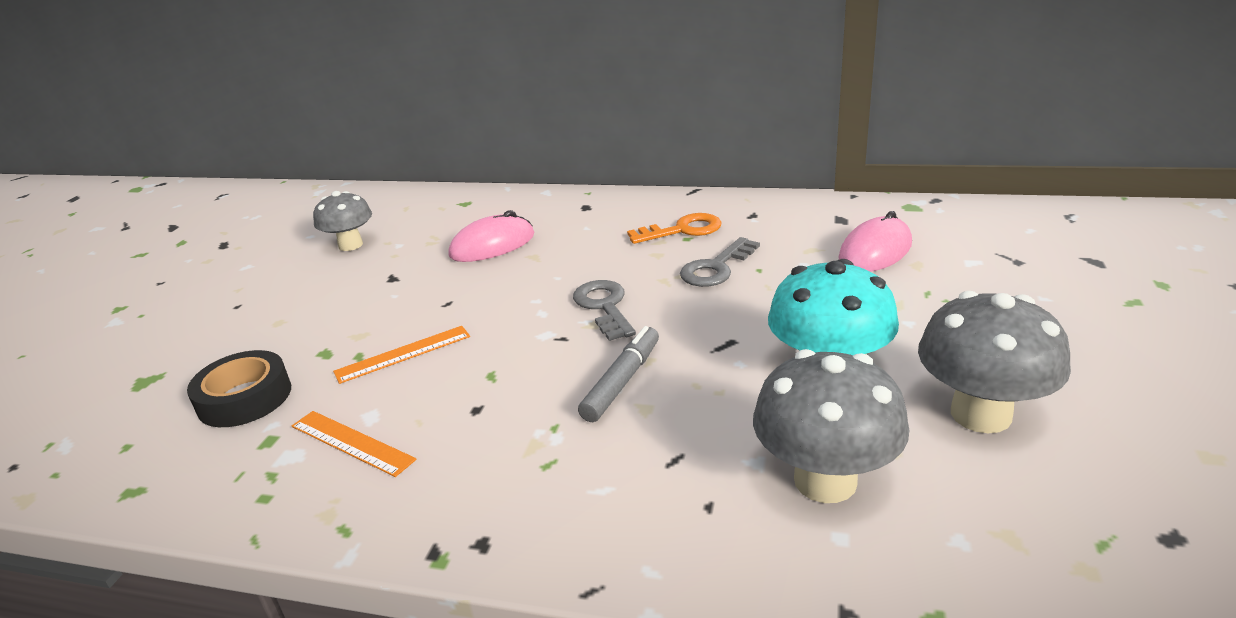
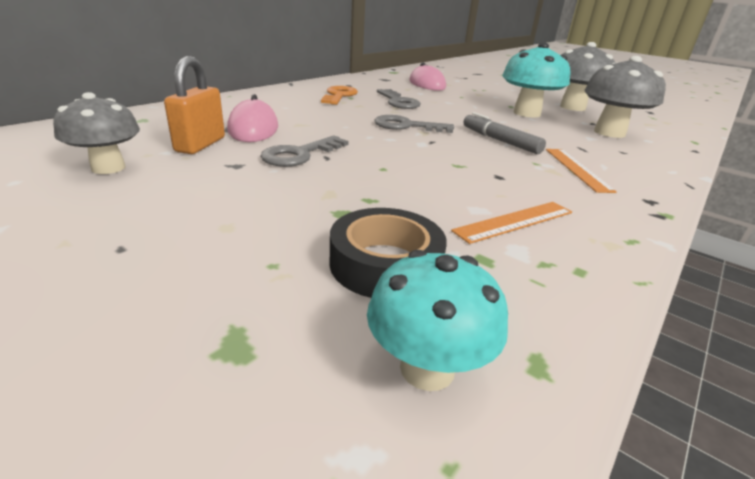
camera: 70 degrees left, 0 degrees up
(127, 448) = (427, 368): none -> turquoise mushroom
(403, 354) = (391, 183): orange ruler -> orange ruler (577, 169)
(425, 247) = (200, 145): none -> orange padlock
(440, 290) = (299, 155): none -> grey key

